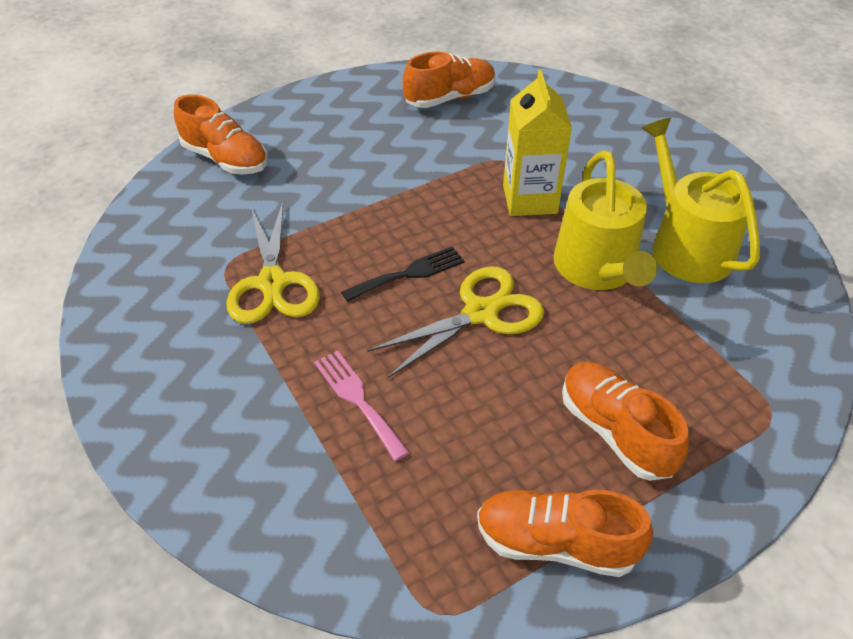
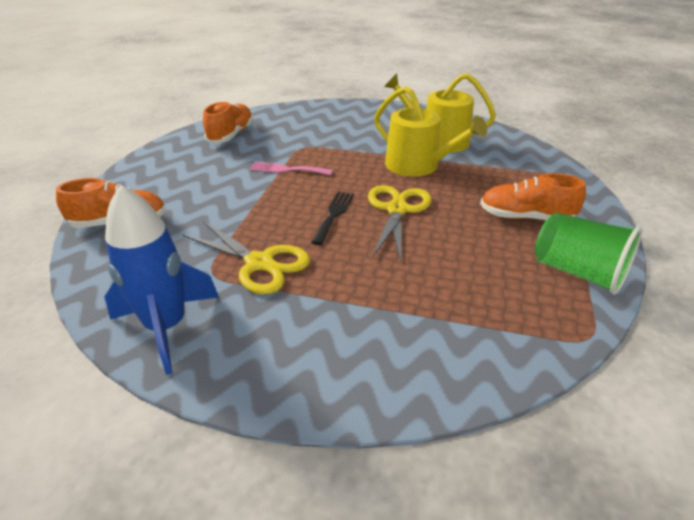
camera: 45 degrees left, 10 degrees down
(137, 295) = (167, 327): none -> blue rocket
(358, 400) = (401, 282): pink fork -> pink fork (287, 169)
(529, 199) = (343, 156): yellow carton -> none
(556, 543) = (578, 272): orange shoe -> green cup

